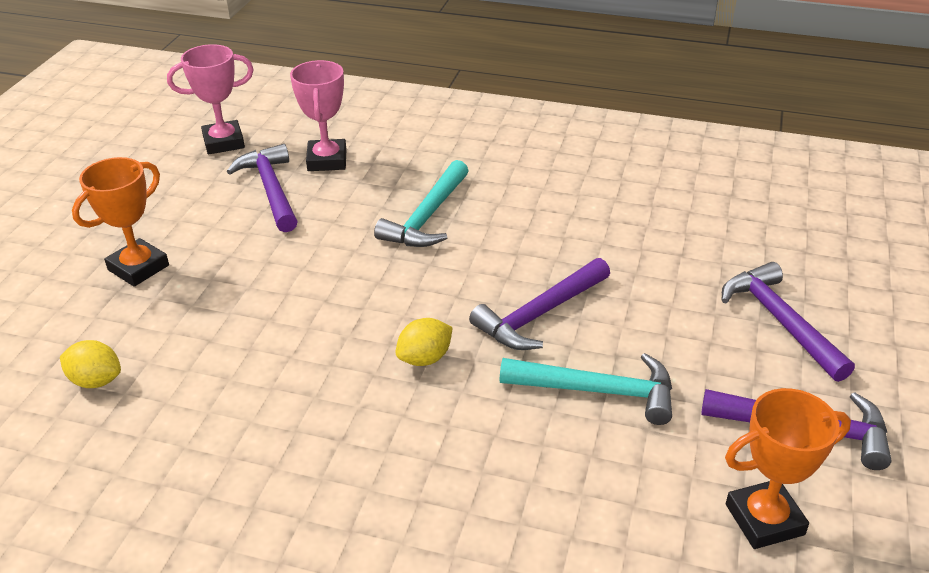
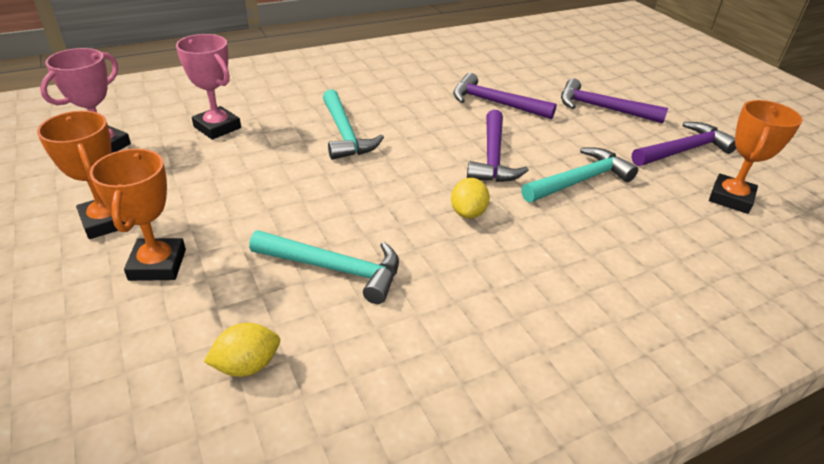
camera: 45 degrees left, 0 degrees up
(150, 213) = (107, 221): none -> orange trophy
(245, 343) = (334, 269): none -> turquoise hammer
(271, 190) = (199, 162): purple hammer -> purple hammer (495, 103)

